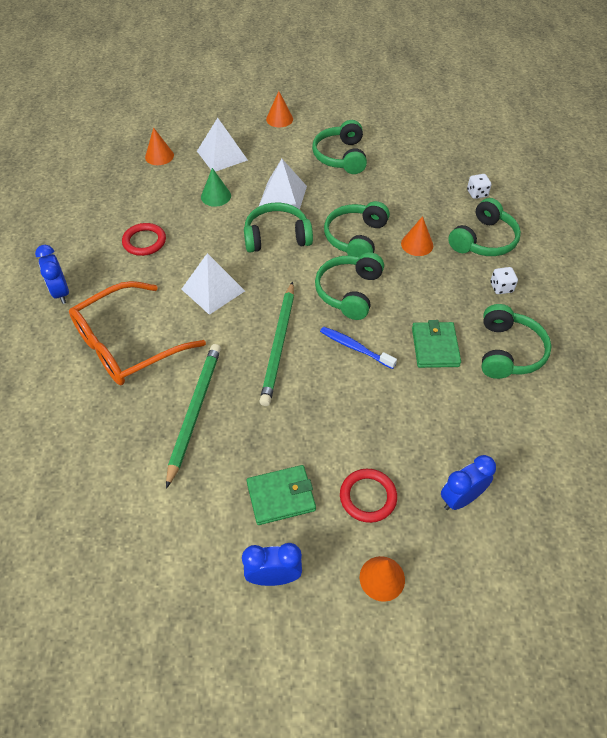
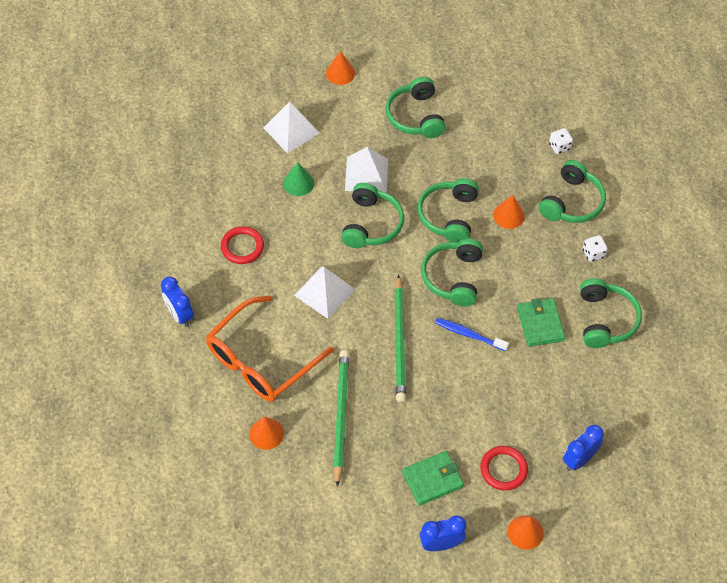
camera: 10 degrees left, 5 degrees up
(159, 156) = (225, 139): orange cone -> orange cone (266, 433)
(277, 237) = (371, 224): green headphones -> green headphones turned 120 degrees clockwise

